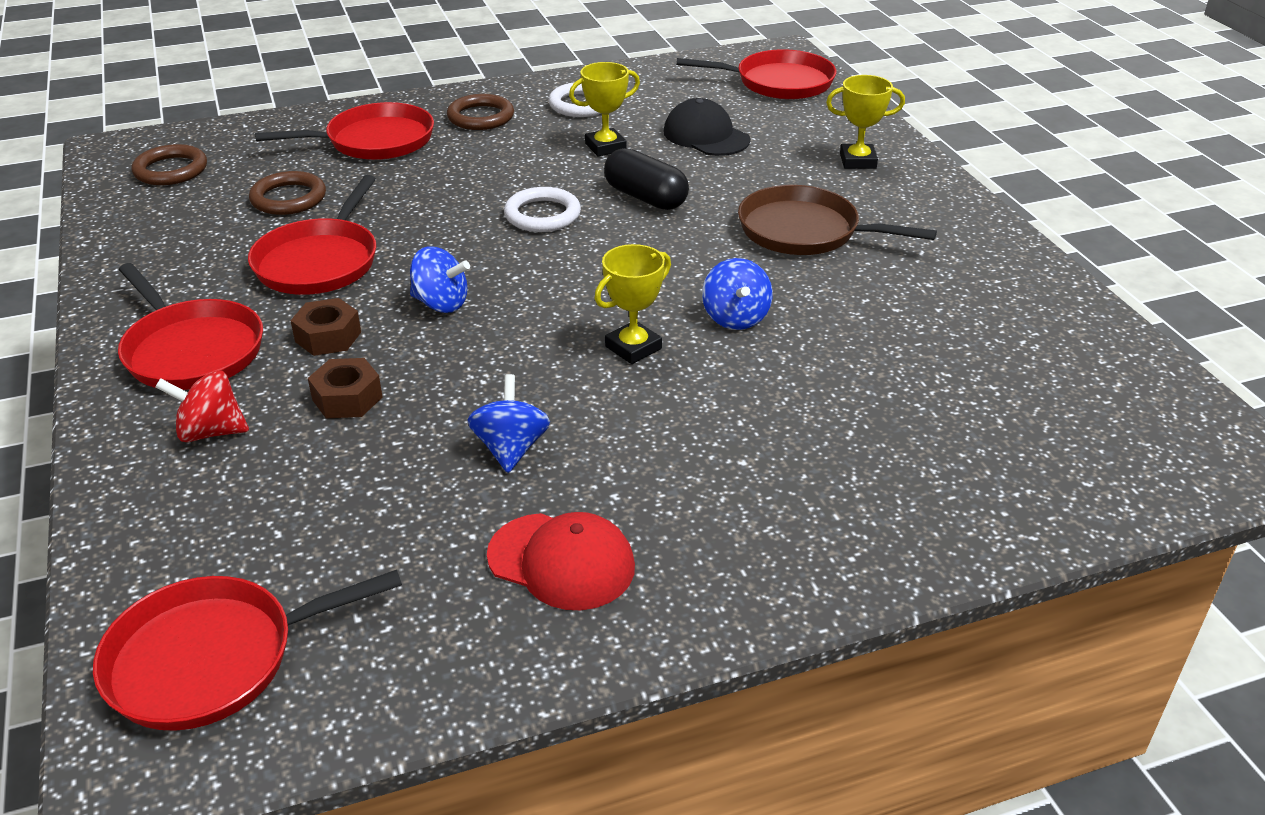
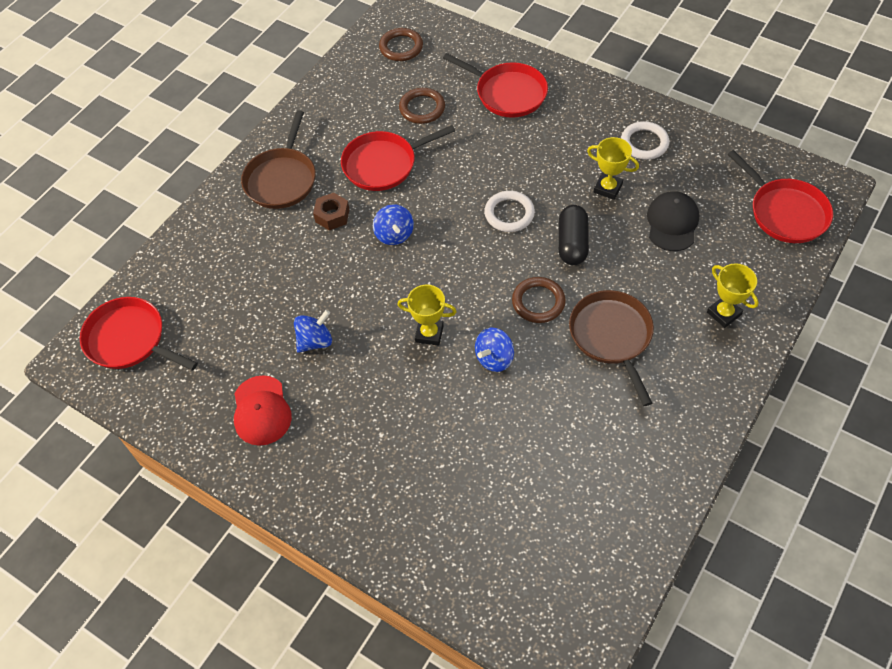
camera: 55 degrees right, 20 degrees up
(192, 350) = (281, 179): red pan -> brown pan
(210, 432) = (239, 232): red spinning top -> none
(347, 398) = (298, 258): brown nut -> none
(481, 117) = (580, 113): brown ring -> brown ring (538, 302)

